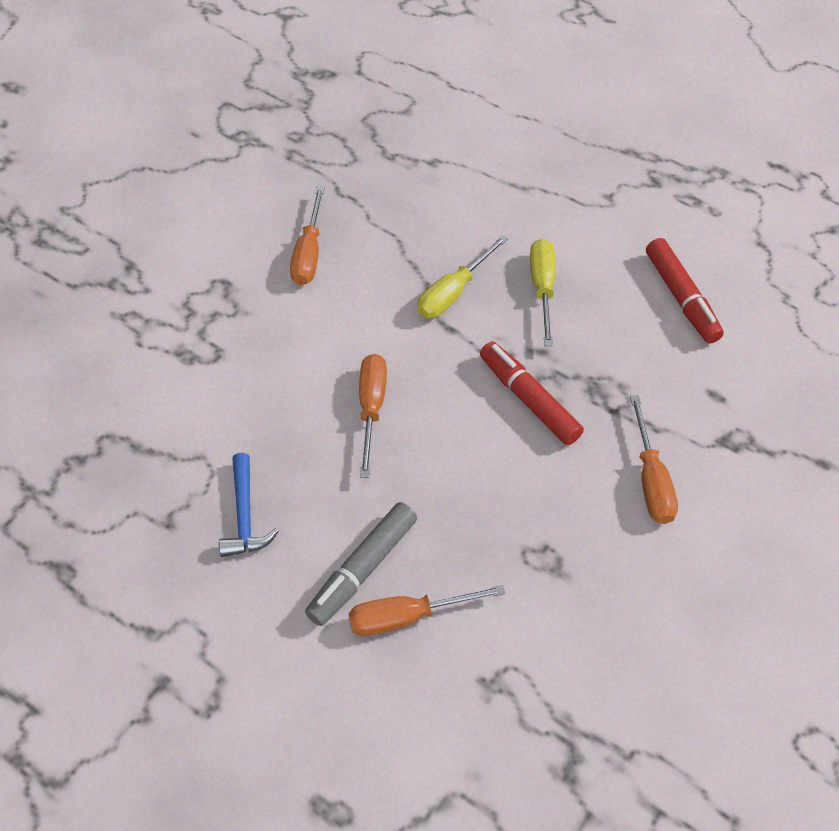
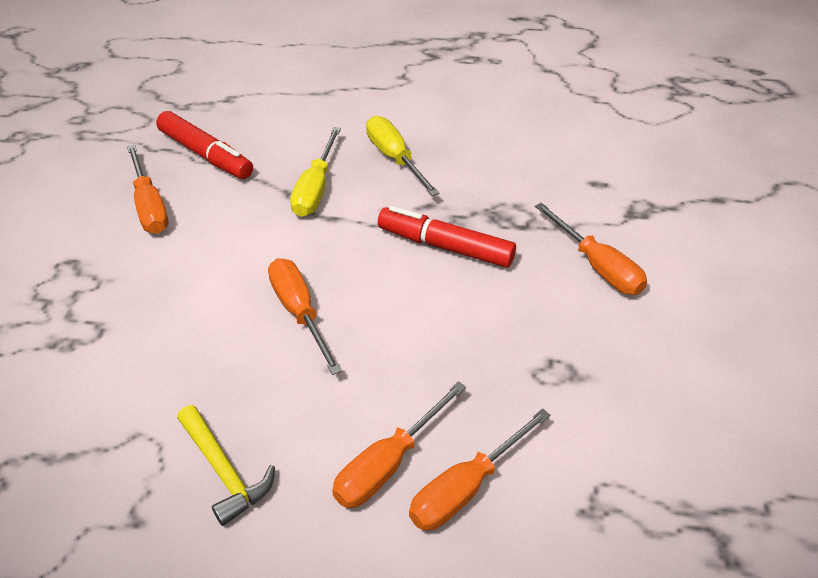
camera: 30 degrees left, 10 degrees down
(245, 515) = (224, 471): blue hammer -> yellow hammer
(362, 569) = (388, 464): grey marker -> orange screwdriver
(681, 298) = (515, 125): red marker -> red marker (206, 155)

